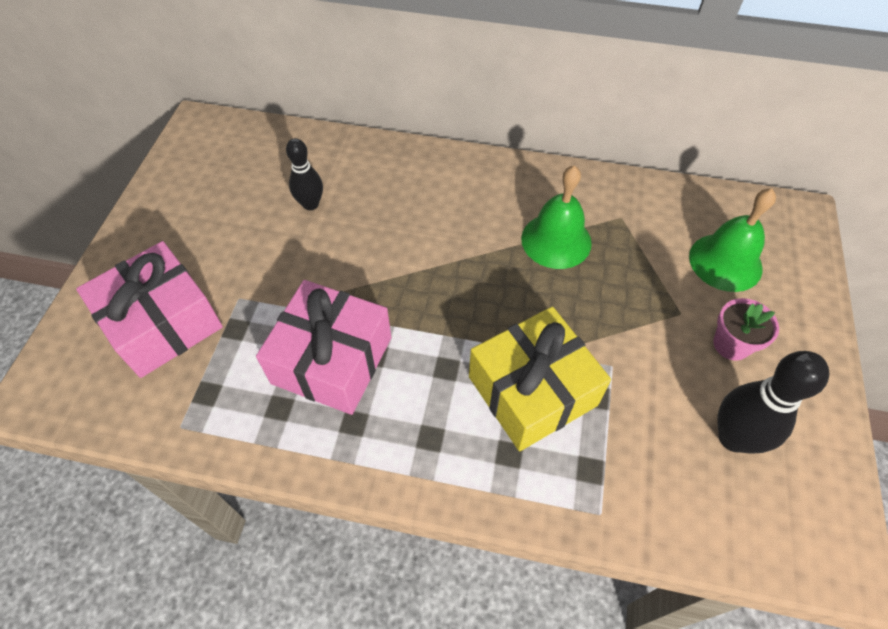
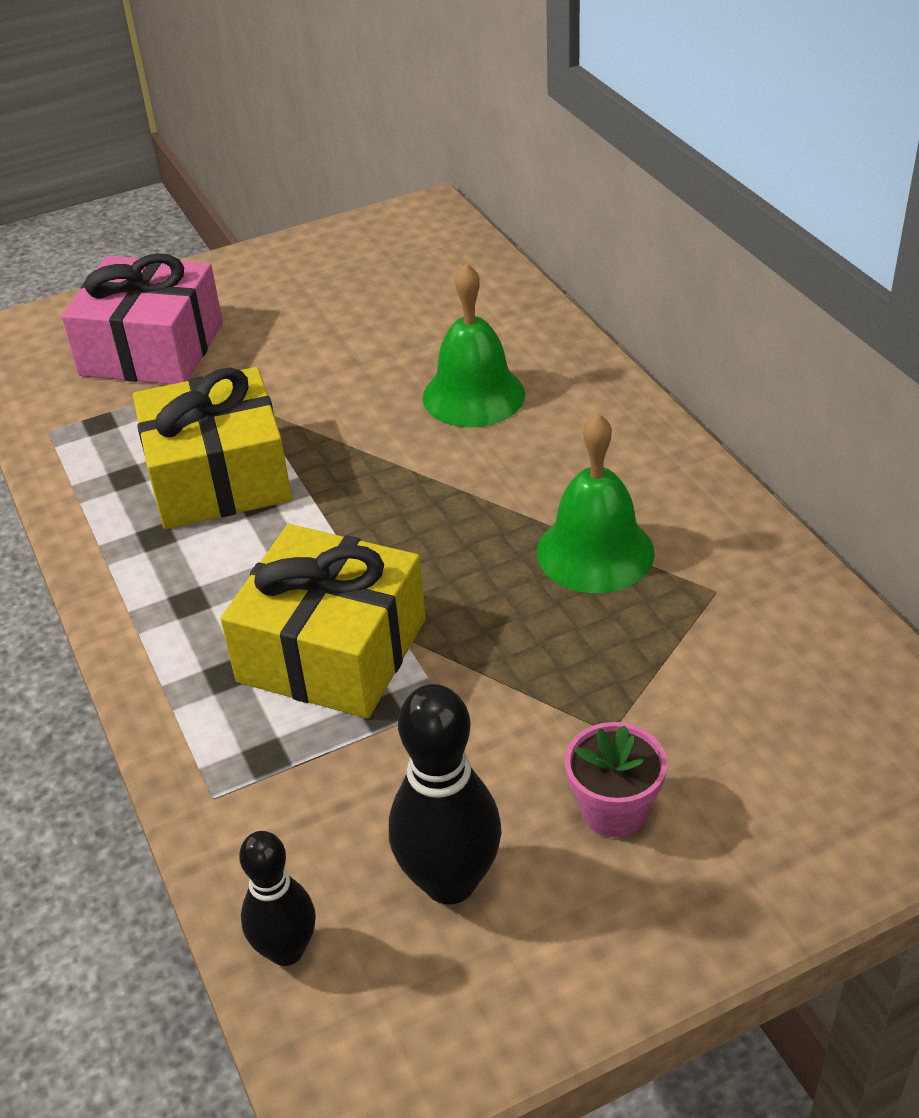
camera: 55 degrees right, 15 degrees down
(310, 204) = (410, 342): black bowling pin -> black bowling pin (286, 950)
(332, 360) = (218, 477): pink gift -> yellow gift
(725, 262) = (767, 736): green bell -> green bell (473, 395)

